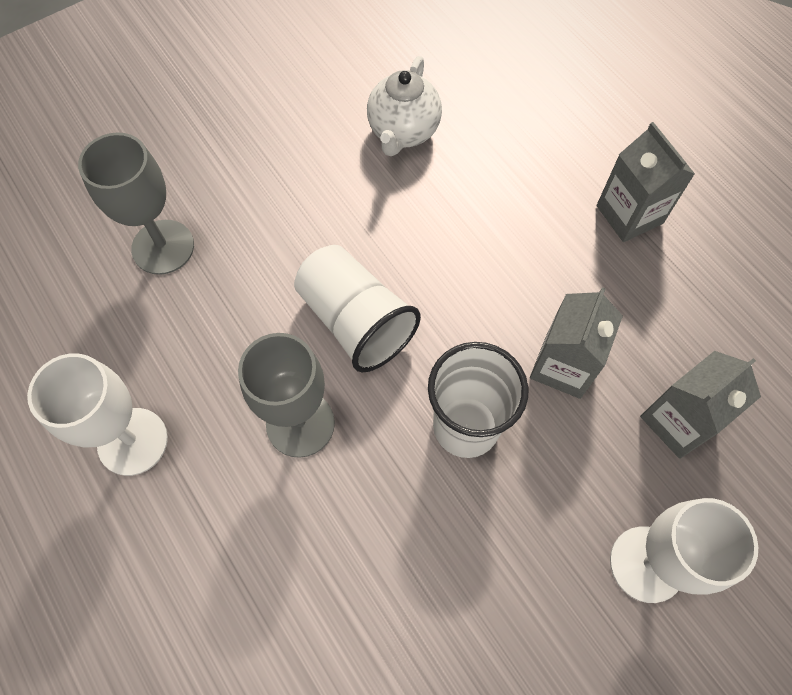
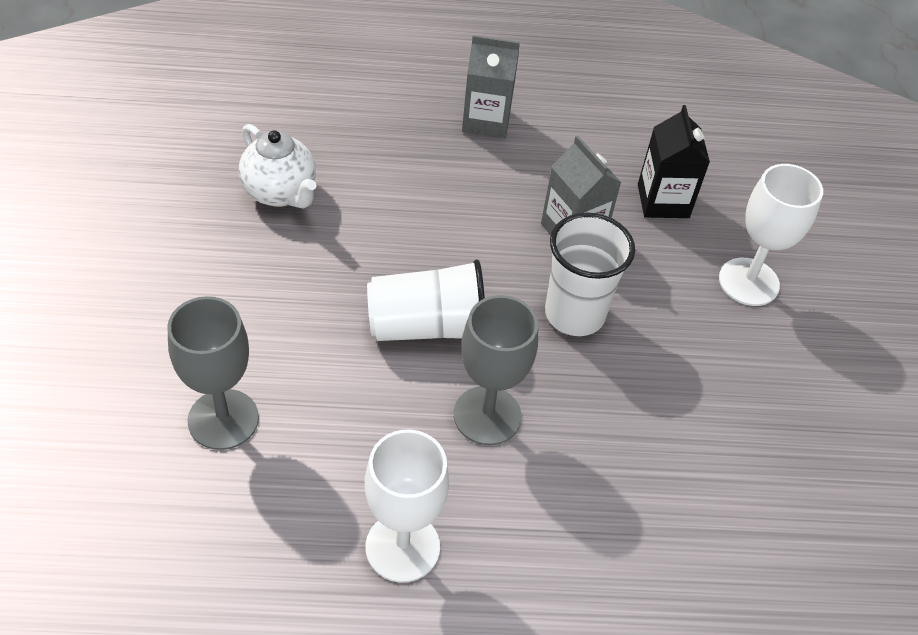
camera: 60 degrees left, 15 degrees down
(678, 421) = (663, 201): grey carton -> black carton

